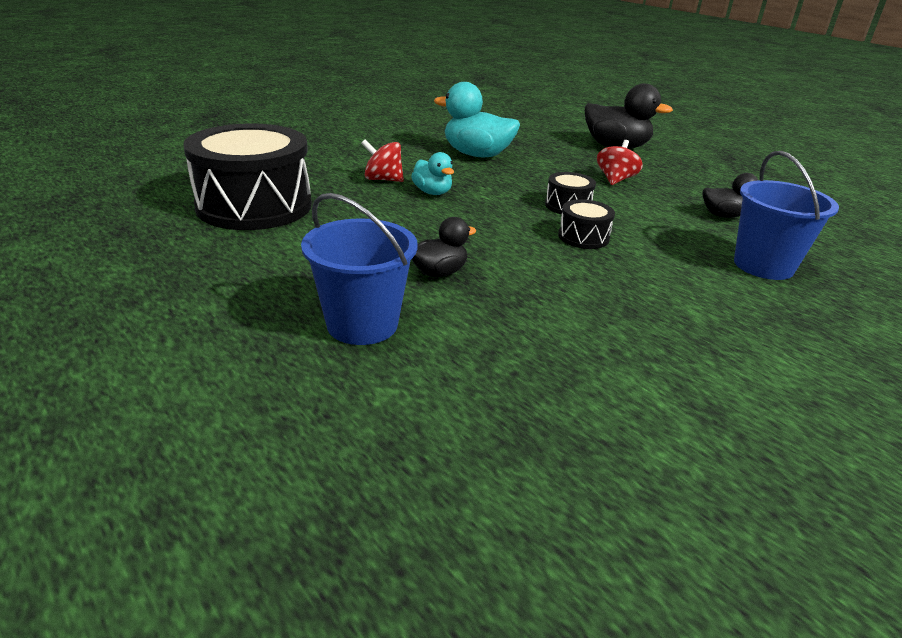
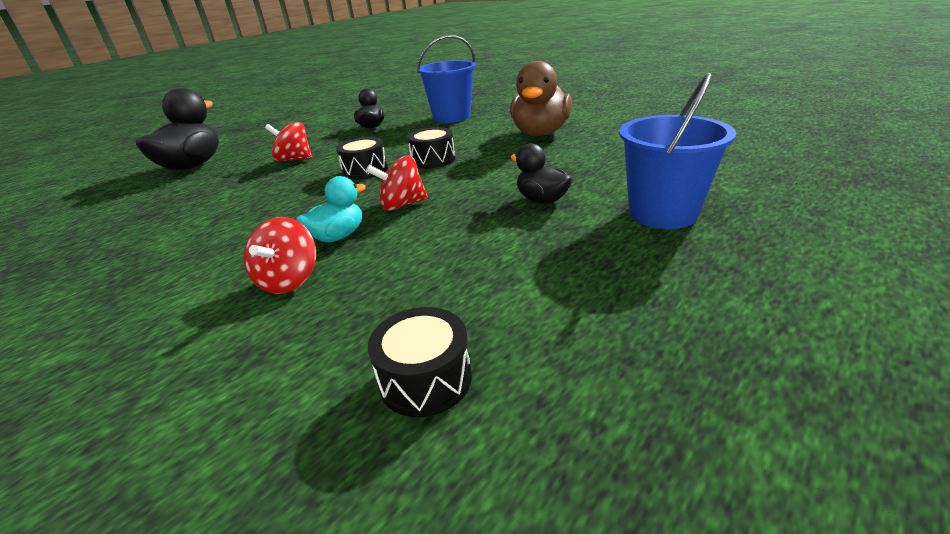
camera: 95 degrees left, 0 degrees up
(254, 206) = (425, 379): black drum -> black drum, size x0.44
(473, 215) = (402, 205): none -> red spinning top
(477, 155) = (193, 231): turquoise duck -> none
(663, 315) = (540, 133): none -> brown duck

